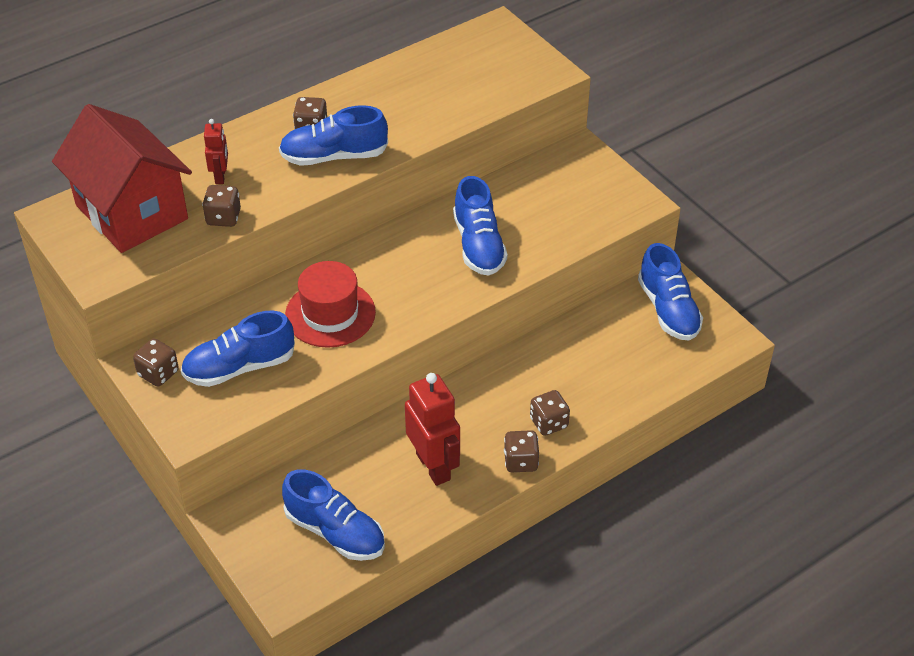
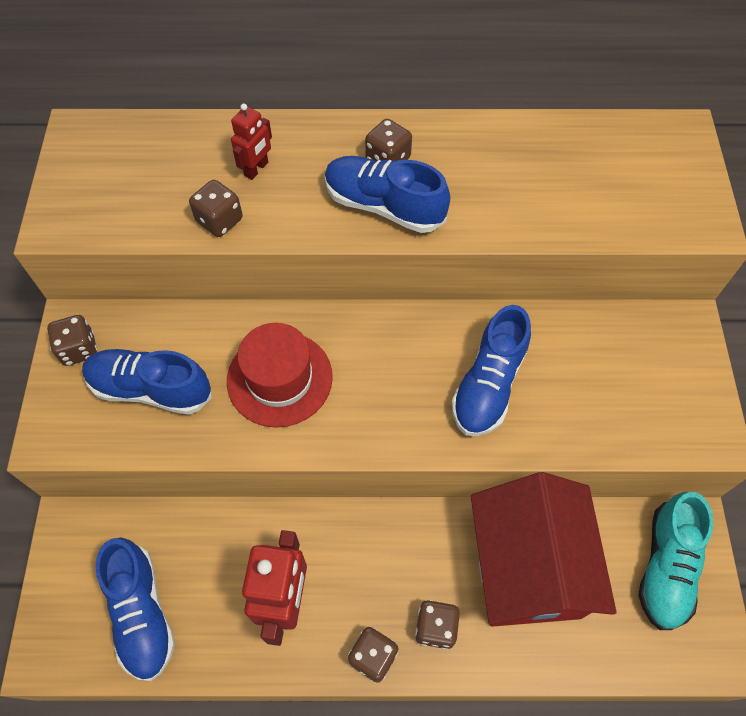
camera: 35 degrees right, 15 degrees up
(131, 212) = (144, 166): red house -> red house (526, 568)
(668, 310) = (666, 566): blue shoe -> turquoise shoe

